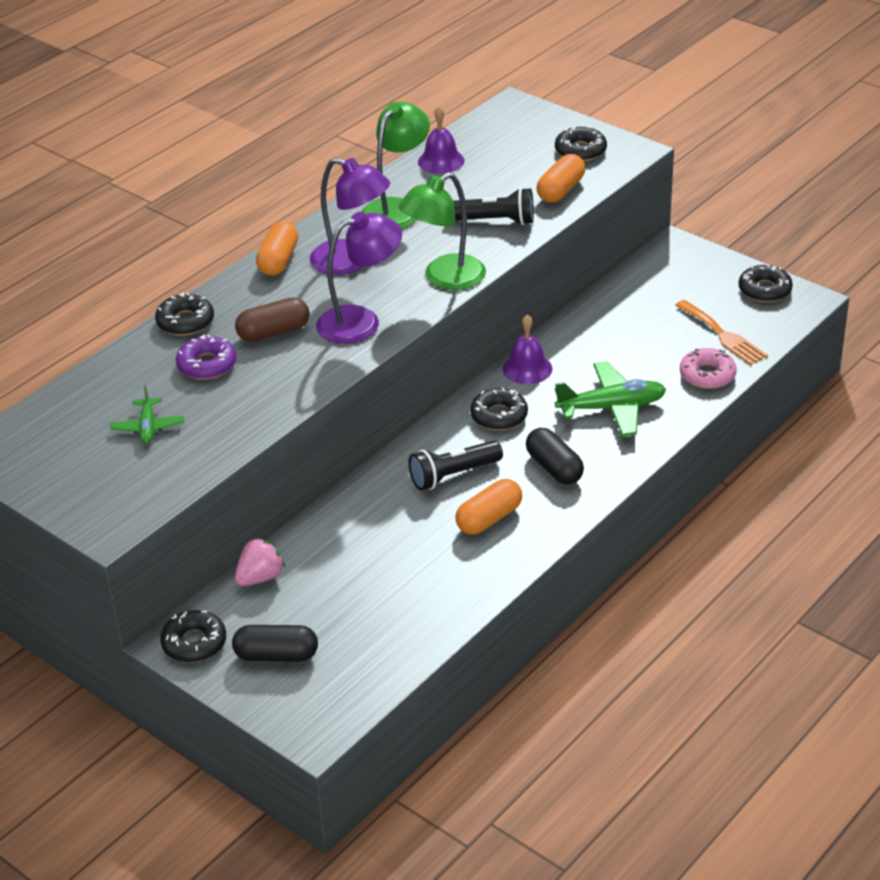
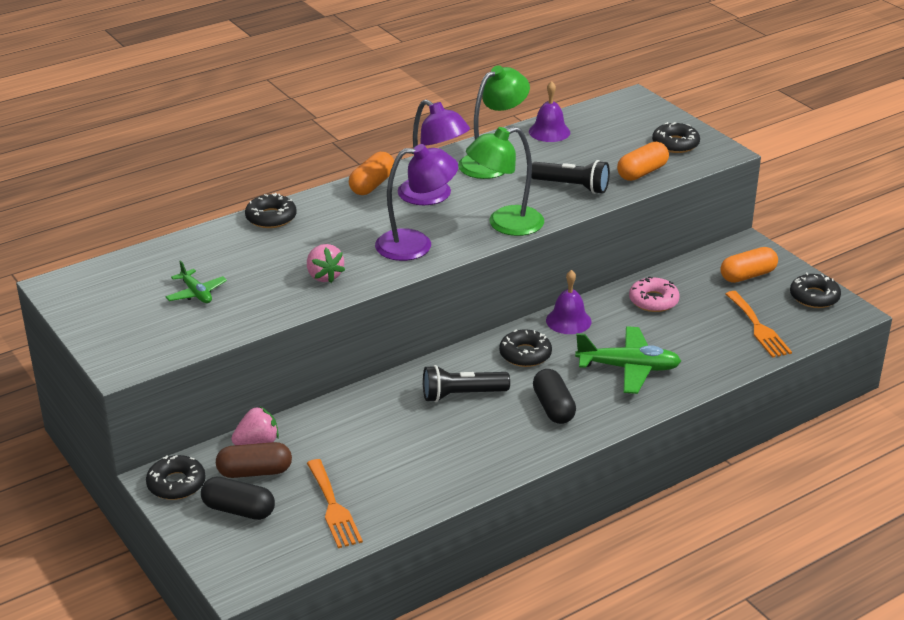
camera: 15 degrees right, 5 degrees down
(148, 427) = (196, 293): green plane -> green plane turned 45 degrees counterclockwise
(207, 365) = (270, 254): purple donut -> none
(273, 332) = (338, 239): brown capsule -> brown capsule (255, 472)
(279, 378) = (324, 276): none -> pink strawberry
(375, 629) = (333, 507): none -> orange fork
(489, 518) = (476, 437): orange capsule -> orange capsule (747, 275)
(707, 375) = (728, 358): pink donut -> pink donut (653, 301)

